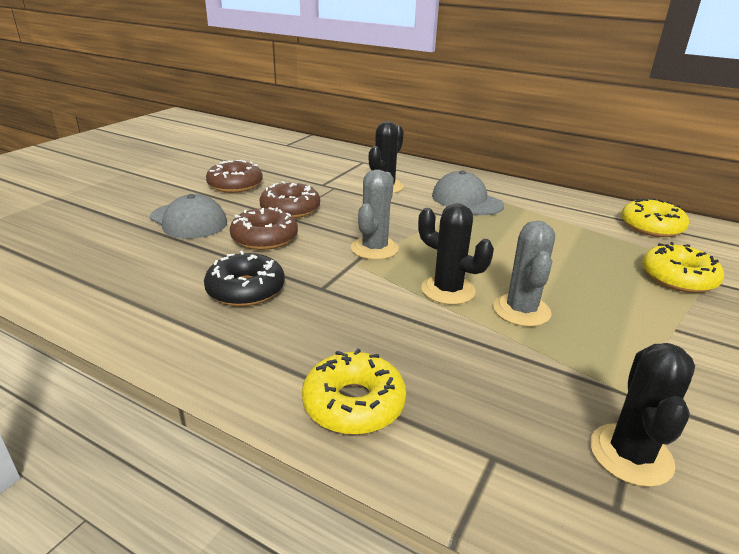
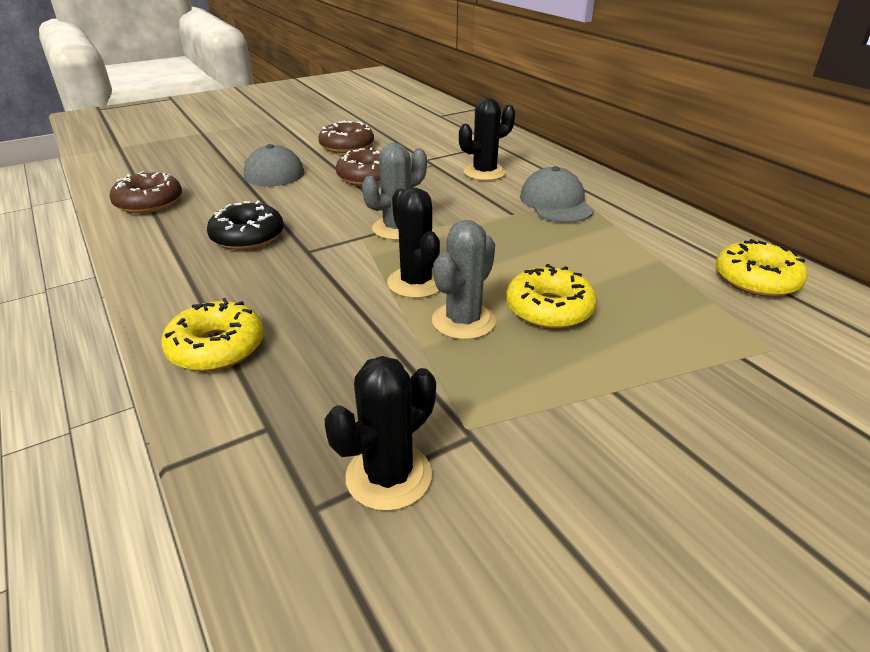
camera: 30 degrees right, 5 degrees up
(264, 238) = (314, 198): brown donut -> brown donut (149, 202)
(678, 278) = (703, 342): yellow donut -> yellow donut (549, 309)

